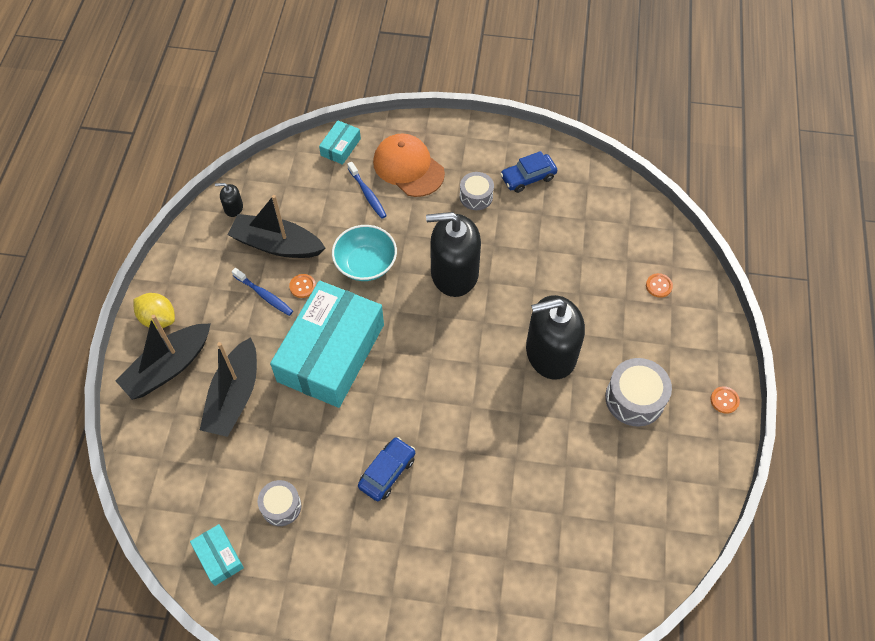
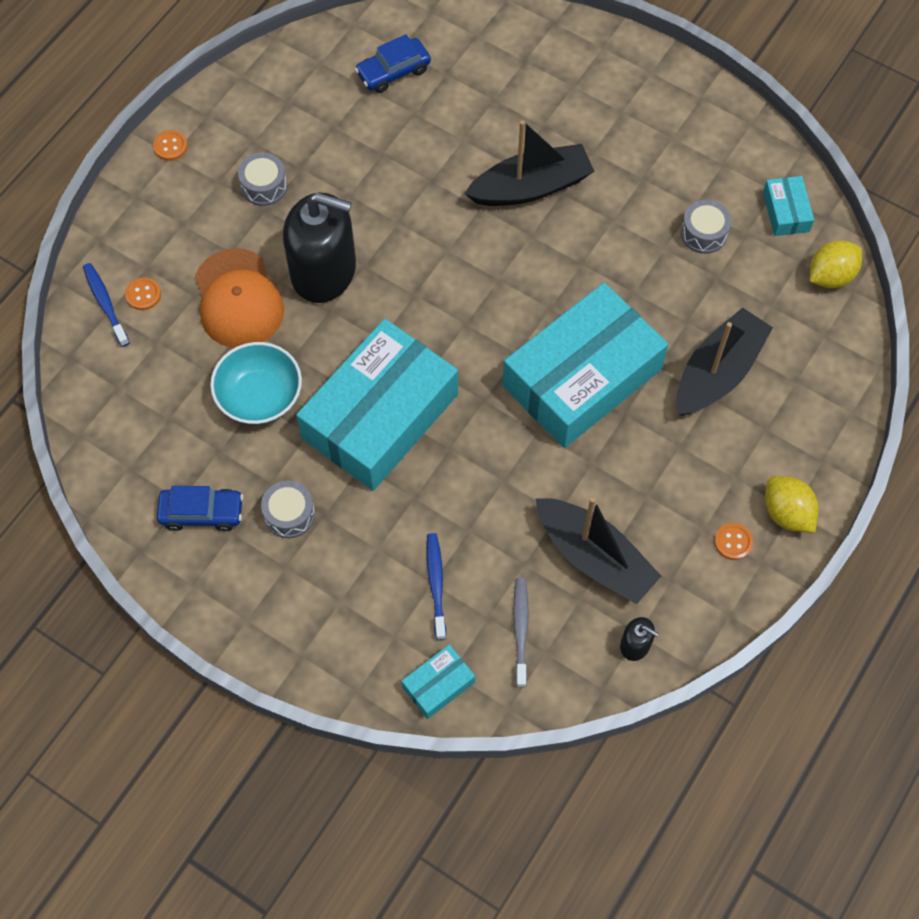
camera: 155 degrees left, 5 degrees up
(167, 512) = (830, 276): none -> yellow lemon
(168, 367) = (789, 441): black boat -> black boat (531, 187)
(264, 295) = (637, 489): blue toothbrush -> blue toothbrush (105, 304)
(302, 286) = (583, 480): orange button -> orange button (733, 542)
(305, 189) = (520, 630): none -> grey toothbrush
(365, 263) = (487, 477): turquoise bowl -> turquoise bowl (259, 396)
(387, 472) = (575, 221): blue car -> blue car (393, 72)
(408, 167) = (357, 603): orange cap -> orange cap (238, 299)
(454, 273) = (380, 416): black soap dispenser -> turquoise box
(634, 399) = (264, 186): grey drum -> grey drum, size x0.64

